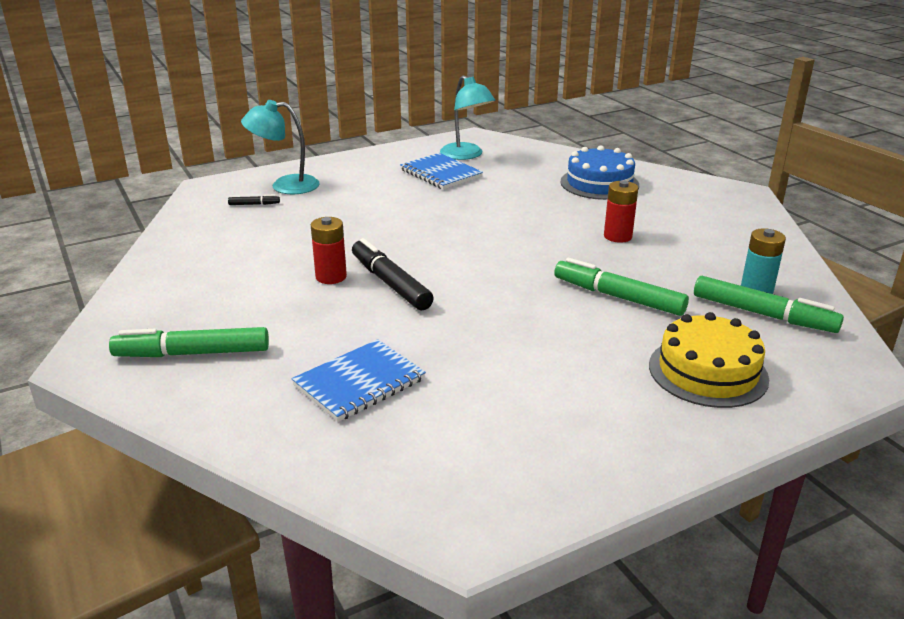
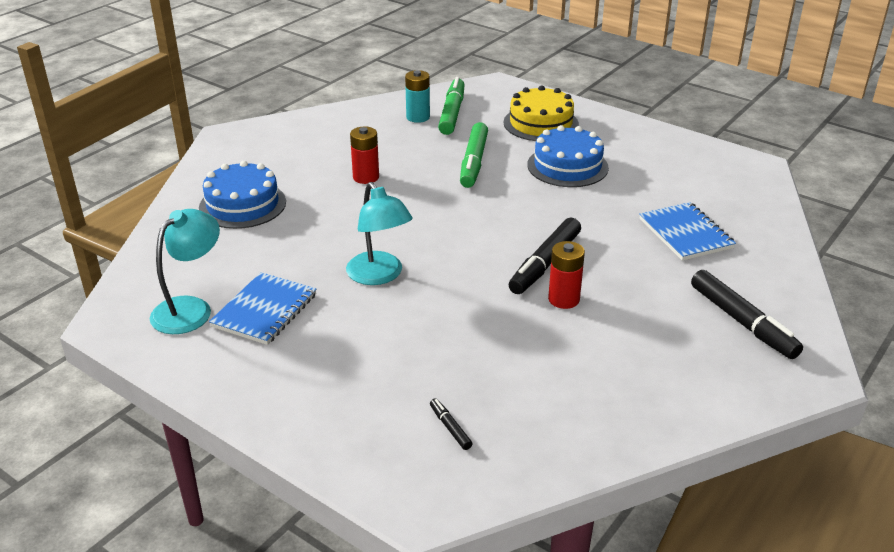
camera: 115 degrees left, 5 degrees up
(192, 353) = (742, 322): green marker -> black marker
(285, 186) = (376, 427): turquoise lamp -> turquoise lamp (379, 276)
(359, 382) = (685, 233): blue notebook -> blue notebook turned 45 degrees clockwise
(572, 354) = (567, 166): none -> blue cake

